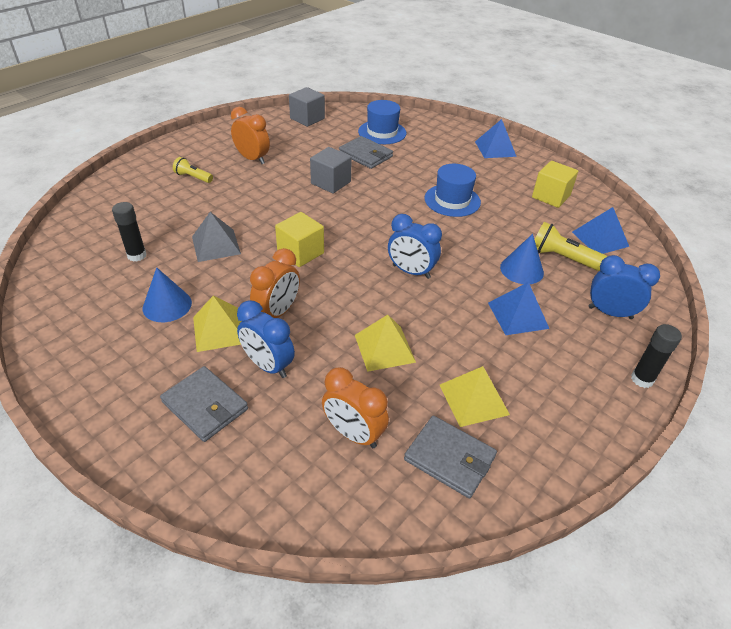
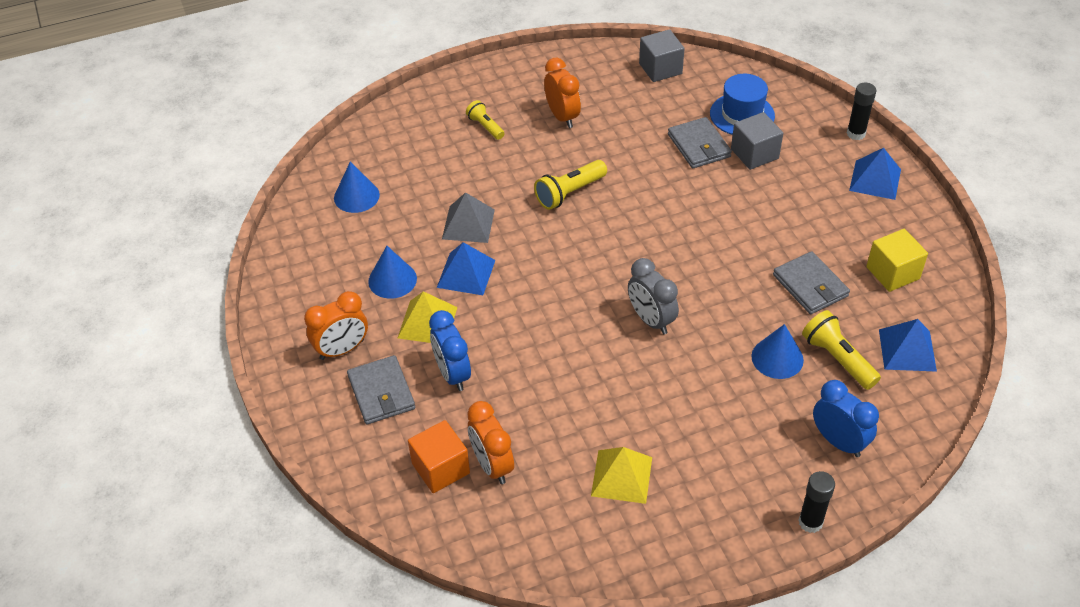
camera: 30 degrees right, 5 degrees up
(99, 250) = (356, 196): none -> blue cone
(137, 255) = (388, 213): black glue stick -> black glue stick (856, 134)
(278, 312) = (489, 322): orange clock -> orange clock (342, 349)
(289, 204) = (569, 193): none -> yellow flashlight
(300, 252) = (548, 260): yellow cube -> none
(305, 456) = (440, 468): none -> orange cube
(331, 182) = (633, 176): grey cube -> grey cube (754, 154)
(384, 348) = (569, 395): yellow pyramid -> none
(411, 272) = (651, 320): blue clock -> grey clock
(449, 458) = (562, 519): grey wallet -> grey wallet (810, 286)
(452, 200) = (761, 242): blue hat -> none
(518, 315) = (731, 408): blue pyramid -> blue pyramid (466, 273)

